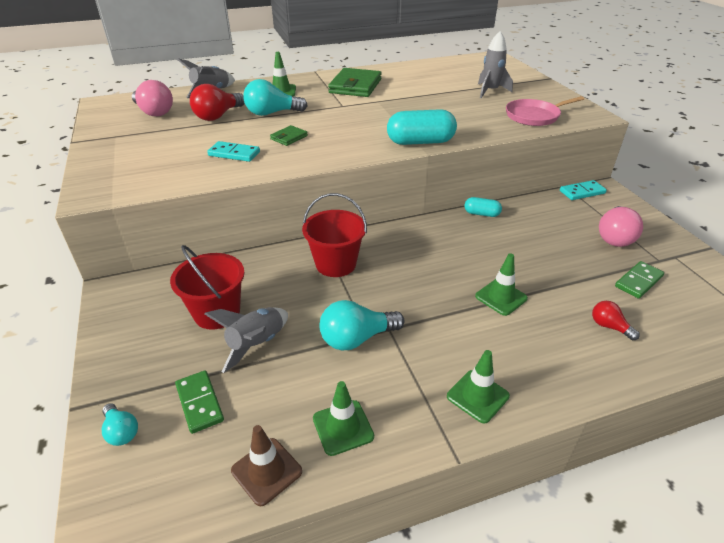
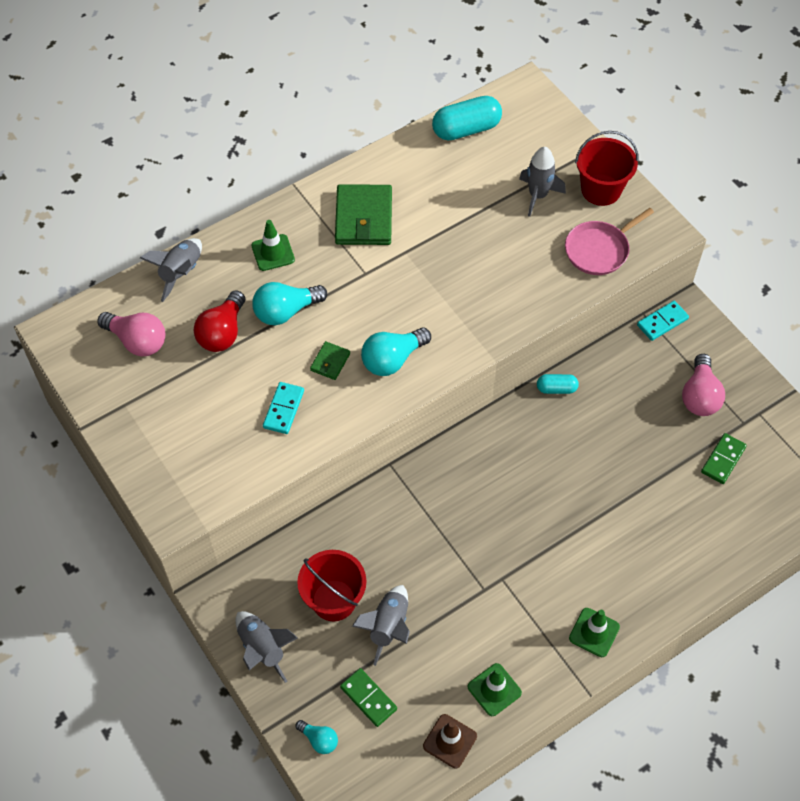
camera: 15 degrees left, 20 degrees up
(125, 336) = (262, 648): none -> grey rocket
(234, 154) = (283, 409): turquoise domino -> turquoise domino turned 75 degrees counterclockwise
(335, 264) = (423, 506): red bucket -> red bucket (601, 190)
(357, 338) = (476, 597): turquoise light bulb -> turquoise light bulb (392, 359)
(420, 142) = (481, 338): turquoise capsule -> turquoise capsule (466, 129)
(501, 297) = (596, 513): green traffic cone -> none
(609, 326) = (697, 527): red light bulb -> none

